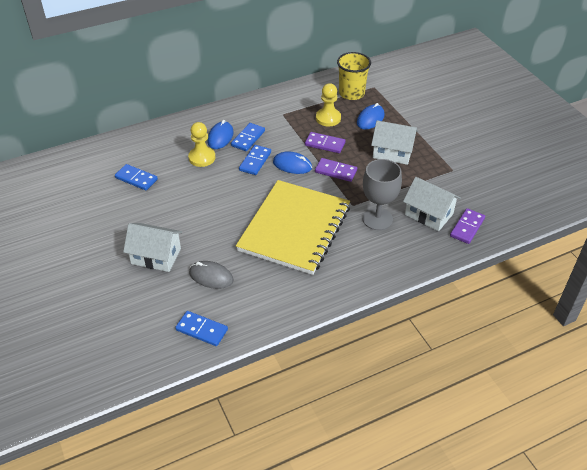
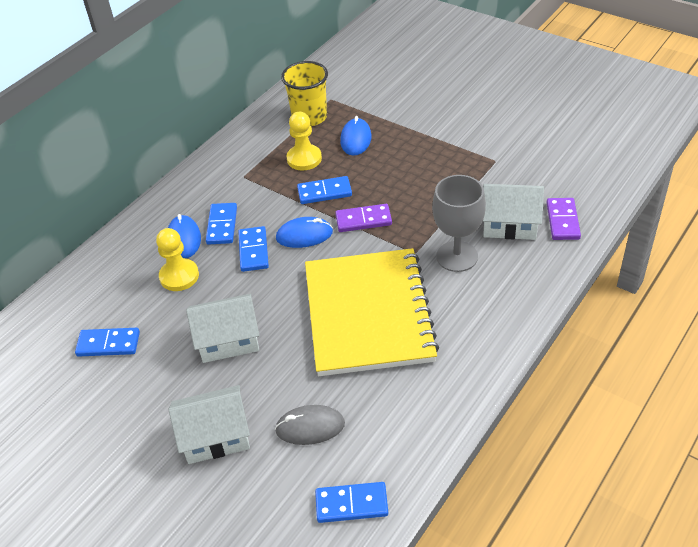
camera: 25 degrees left, 0 degrees up
(325, 144) = (324, 192): purple domino -> blue domino
(392, 152) = (412, 169): white house -> white house (228, 340)

